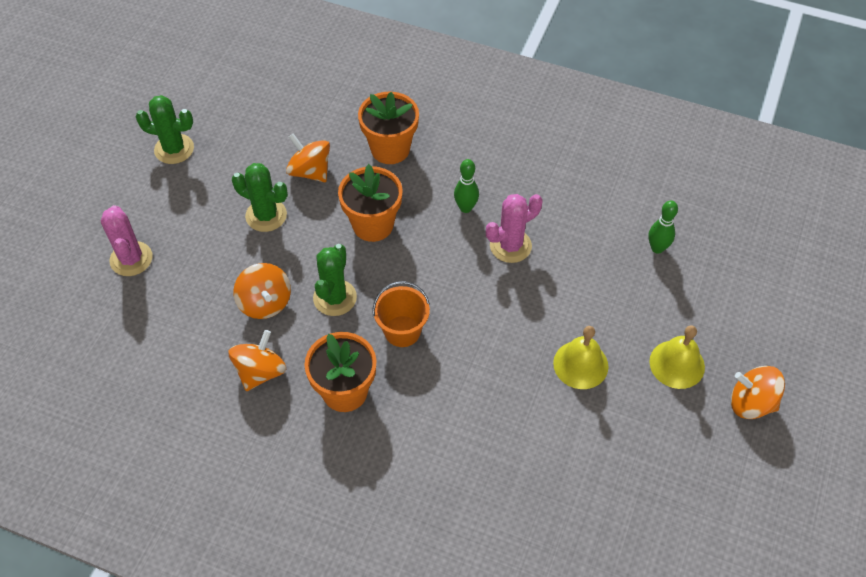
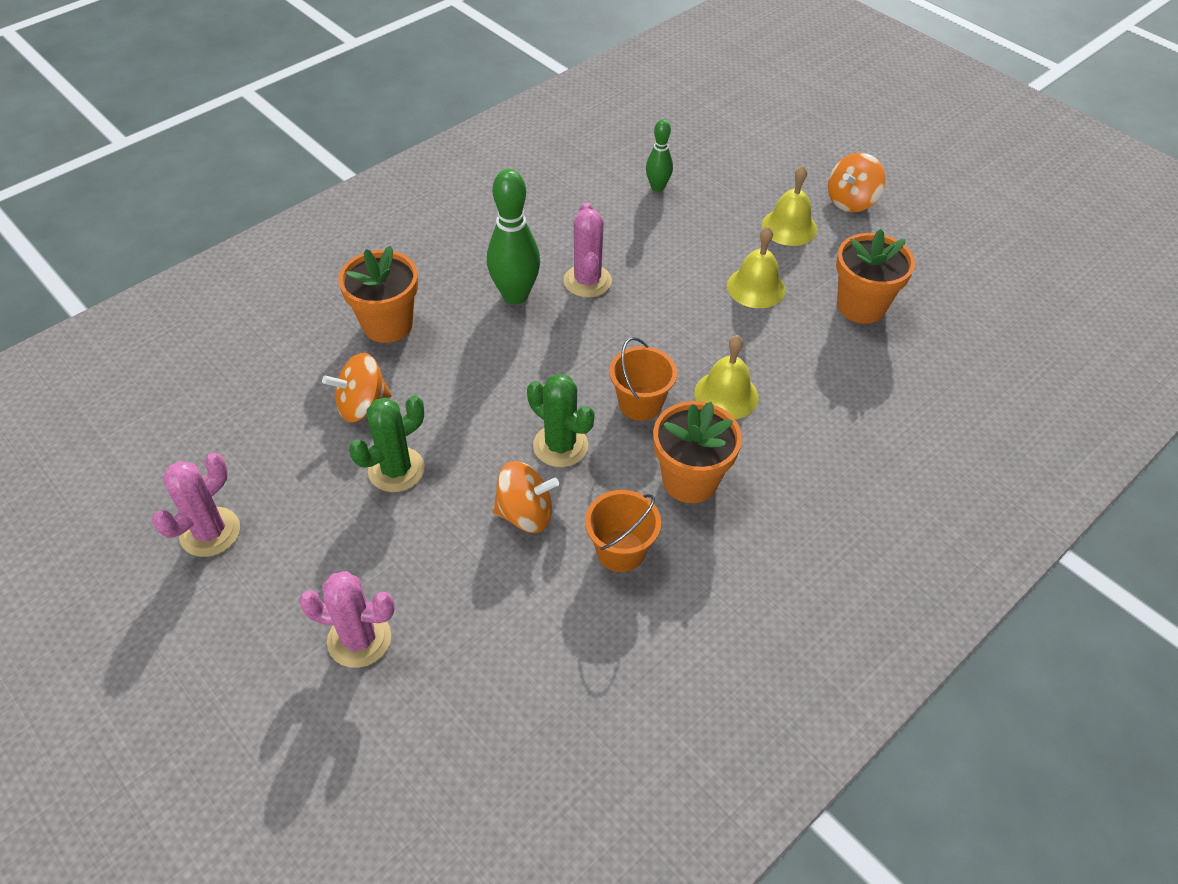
camera: 65 degrees left, 5 degrees down
(174, 149) = (210, 532): green cactus -> pink cactus
(260, 372) = (620, 551): orange spinning top -> orange bucket
(373, 225) = (482, 377): orange flower pot -> orange flower pot (861, 306)
(444, 385) = (726, 395): none -> yellow bell
(465, 208) = (515, 295): green bowling pin -> green bowling pin, size x1.75

